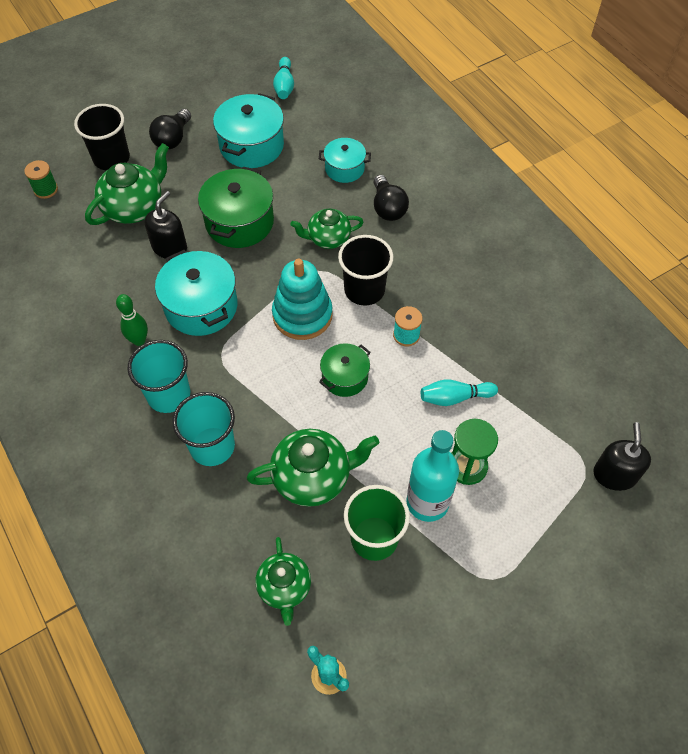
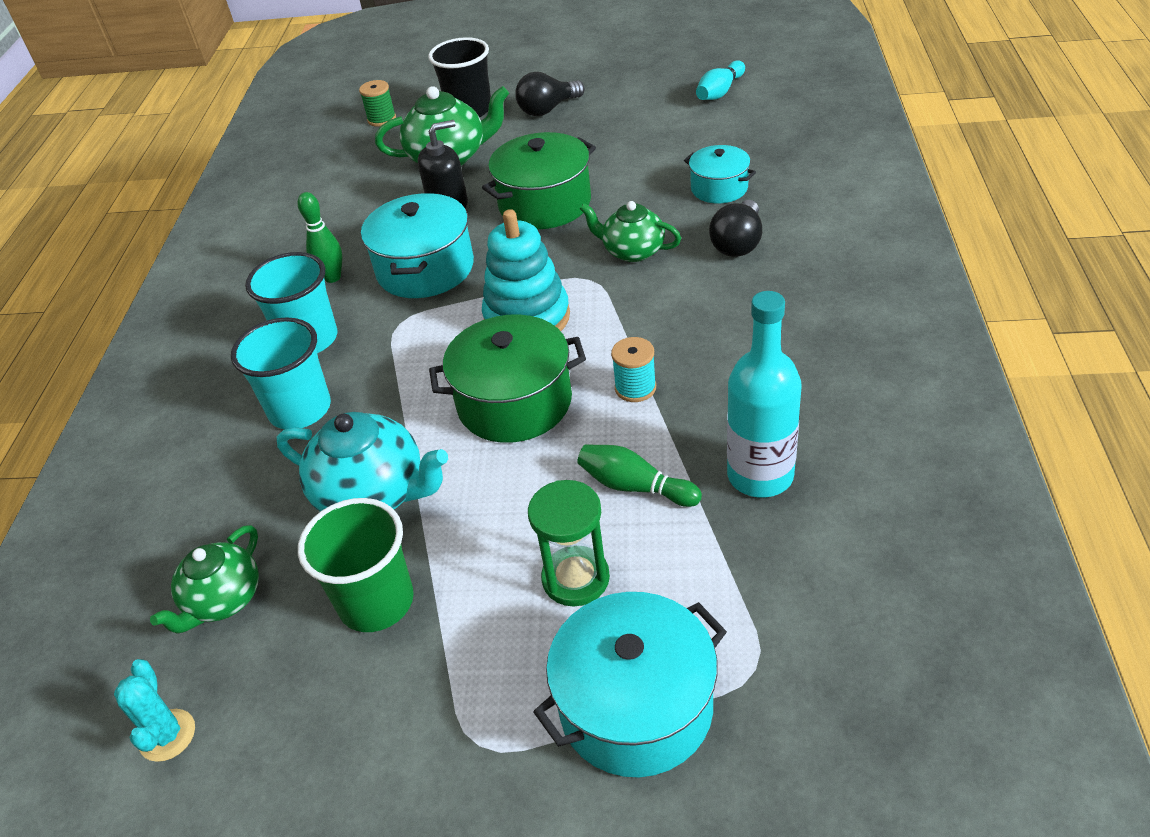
camera: 40 degrees right, 15 degrees down
(251, 145) = (628, 137): turquoise pot -> turquoise pot (636, 707)
(313, 477) = (373, 494): green teapot -> turquoise teapot
(345, 377) = (514, 402): green pot -> green pot, size x1.66
(364, 290) = (627, 319): black cup -> none
(427, 502) = (482, 595): turquoise bottle -> turquoise bottle (760, 475)
(455, 397) = (635, 486): turquoise bowling pin -> green bowling pin
(614, 475) = (795, 706): black soap dispenser -> none

